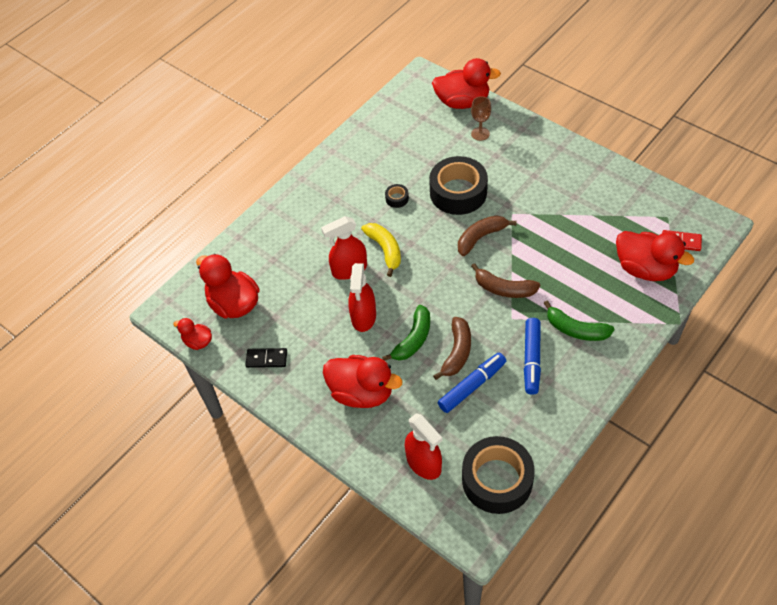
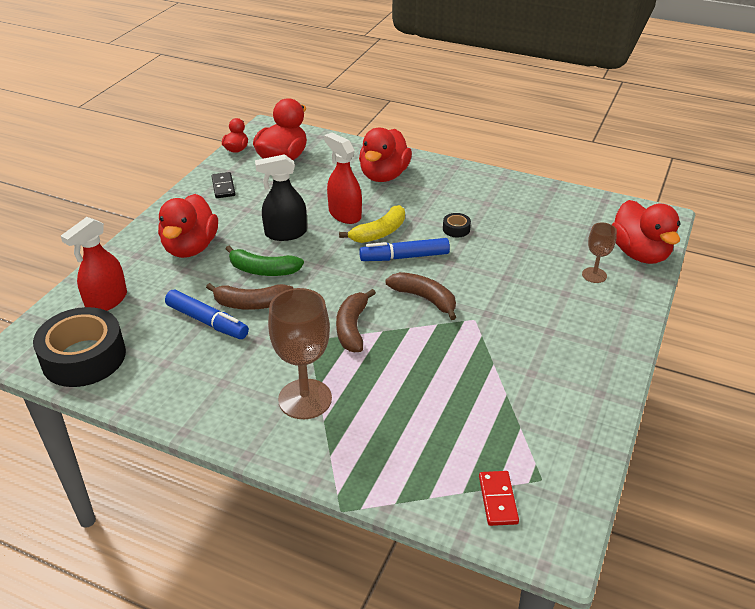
camera: 70 degrees right, 15 degrees down
(363, 317) = (285, 233): red spray bottle -> black spray bottle
(458, 192) = (487, 271): black tape -> none
(531, 359) = (251, 364): blue marker -> blue marker (404, 257)
(576, 329) = (305, 399): green banana -> brown goblet
(645, 269) = (429, 461): red duck -> red duck (384, 175)

